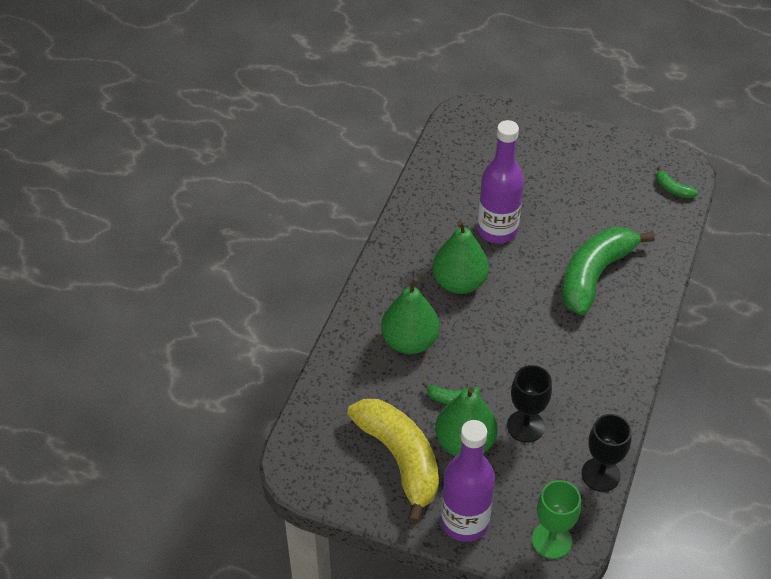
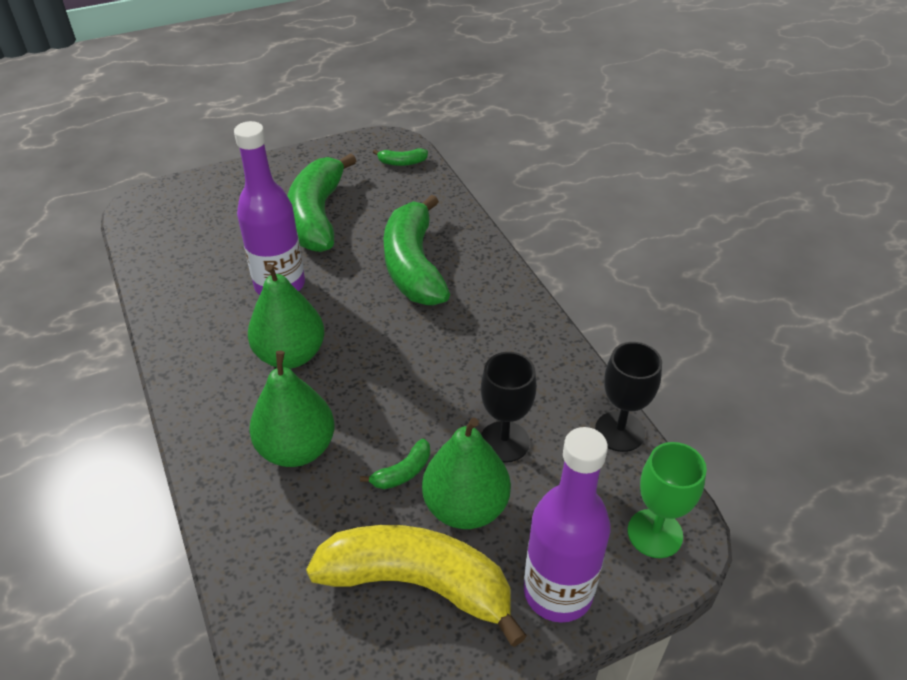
camera: 45 degrees left, 5 degrees down
(570, 195) = (317, 216): none -> green banana

